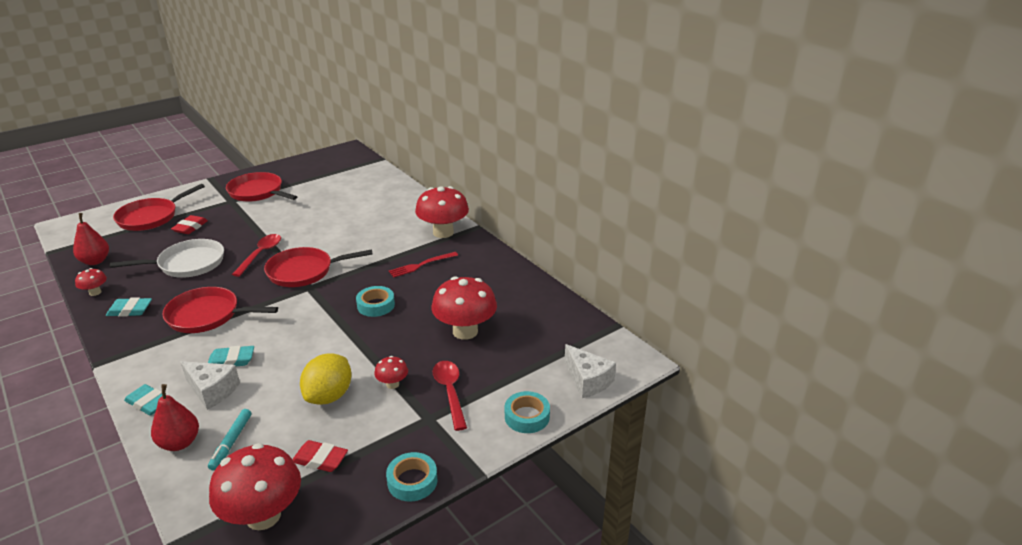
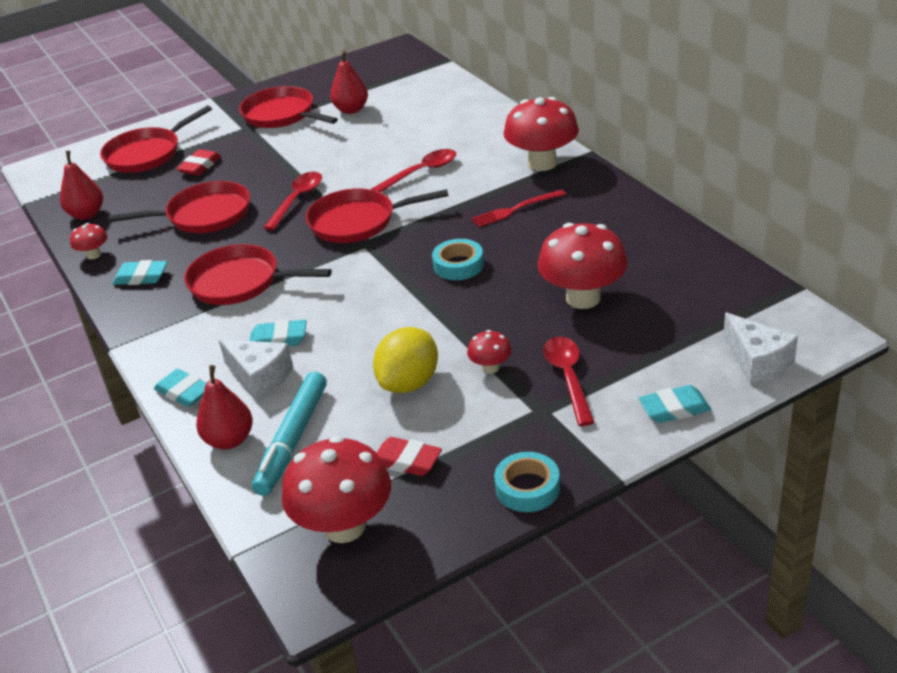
camera: 10 degrees right, 5 degrees up
(188, 264) = (204, 215): white pan -> red pan
(231, 442) = (293, 440): turquoise marker -> turquoise marker, size x1.66
(309, 190) = (351, 110): none -> red pear
(355, 237) = (421, 172): none -> red spoon
(527, 416) = (674, 408): turquoise tape -> turquoise eraser

